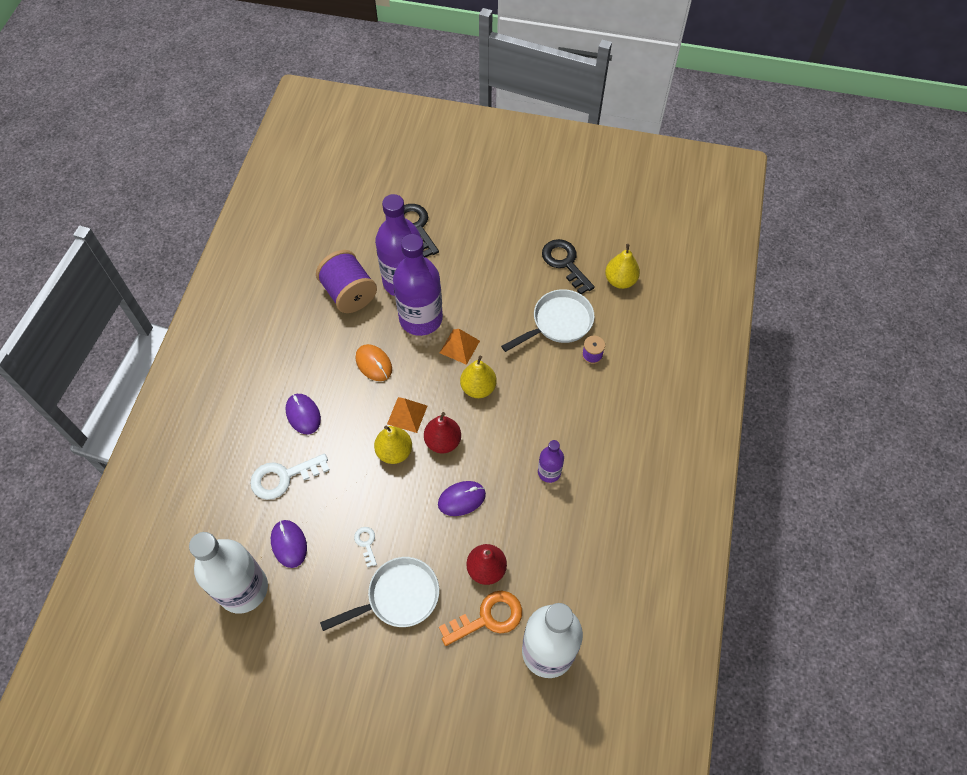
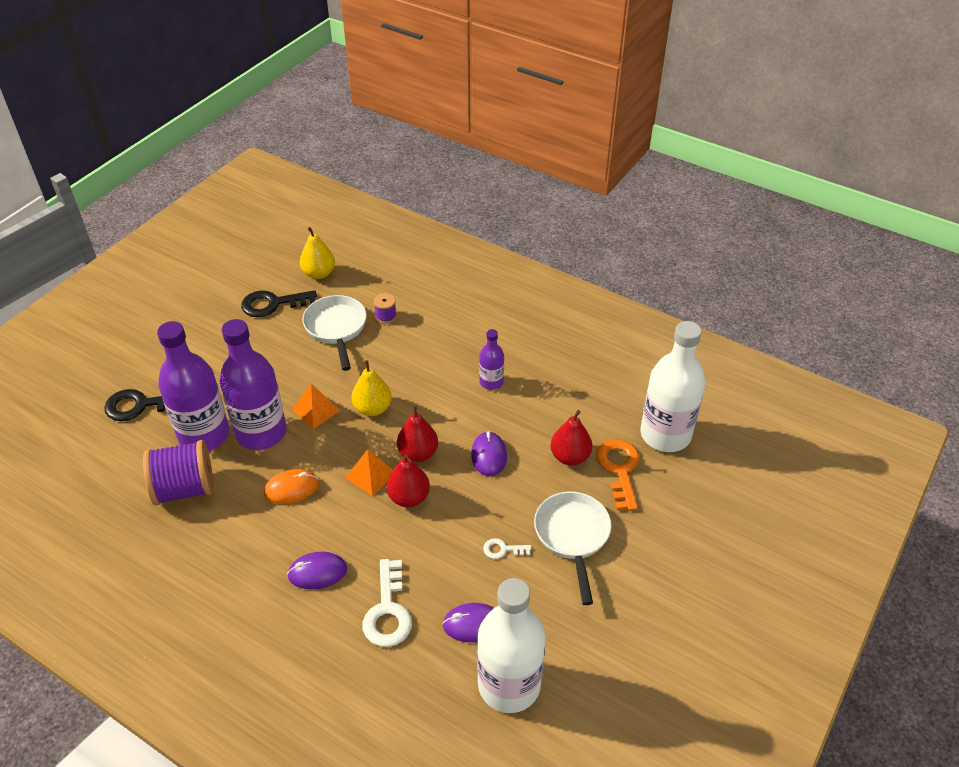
camera: 70 degrees left, 15 degrees down
(394, 452) = (409, 497): yellow pear -> red pear

